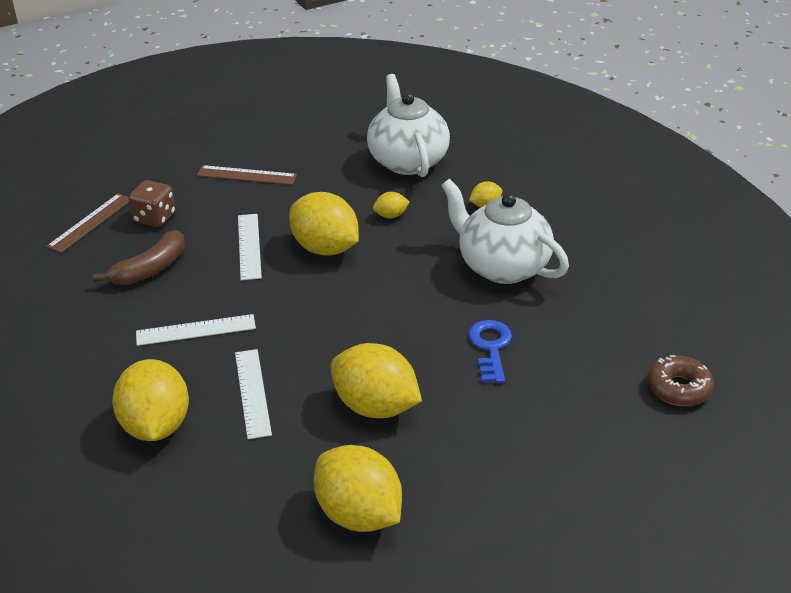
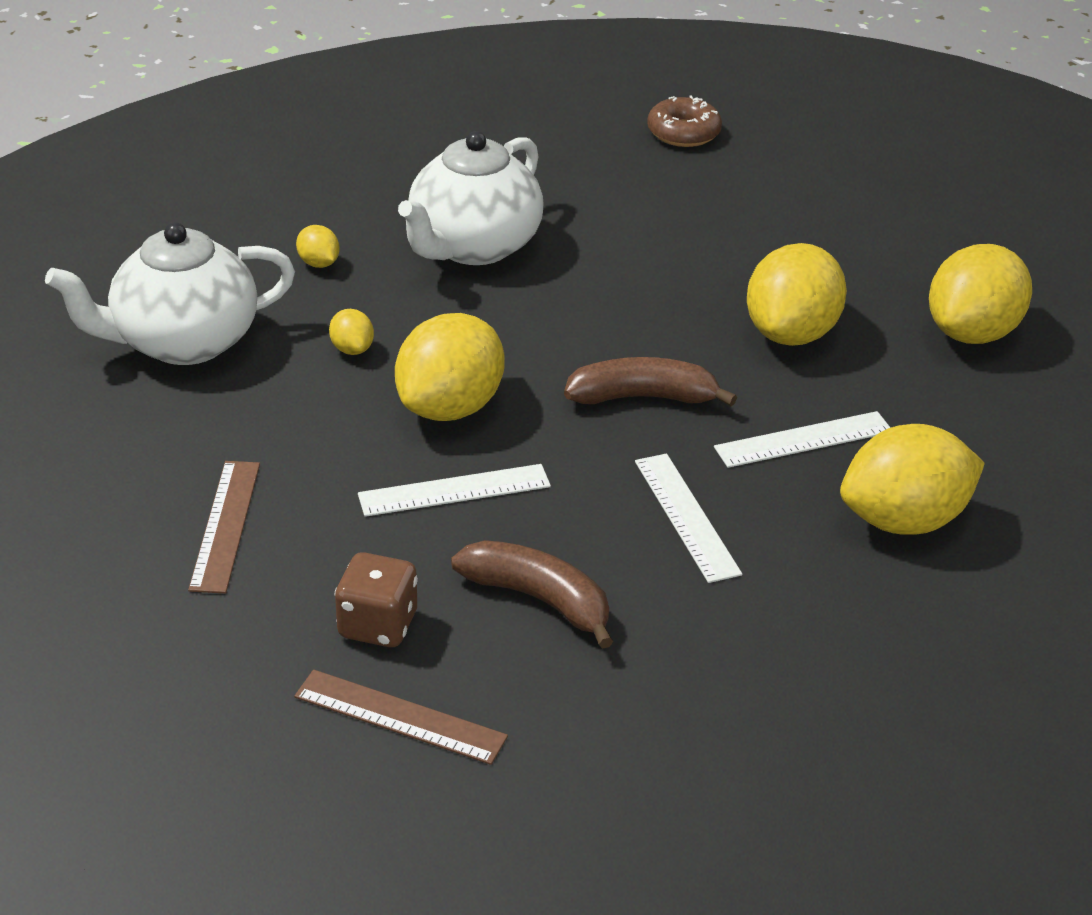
camera: 100 degrees left, 0 degrees up
(316, 325) = (643, 397): none -> brown banana
(490, 347) = (649, 252): blue key -> none

